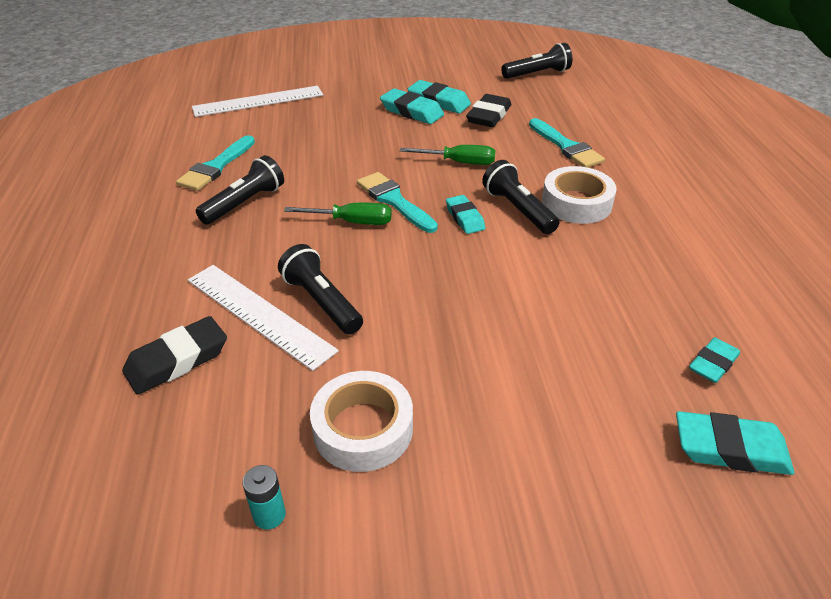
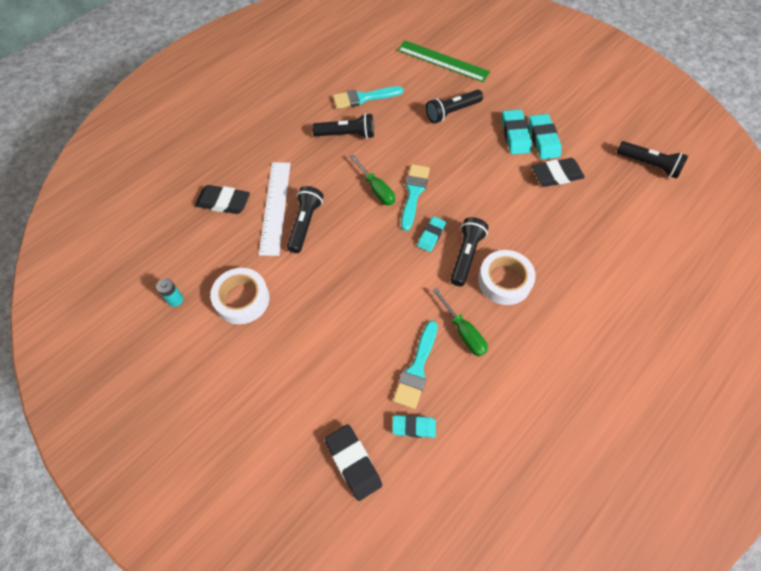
camera: 50 degrees right, 20 degrees up
(258, 101) = (443, 61): white ruler -> green ruler
(329, 128) = (452, 112): none -> black flashlight
(459, 162) = (484, 196): green screwdriver -> green screwdriver (463, 332)
(566, 146) = (566, 238): turquoise brush -> turquoise brush (416, 368)
(730, 449) = (353, 463): turquoise eraser -> black eraser

